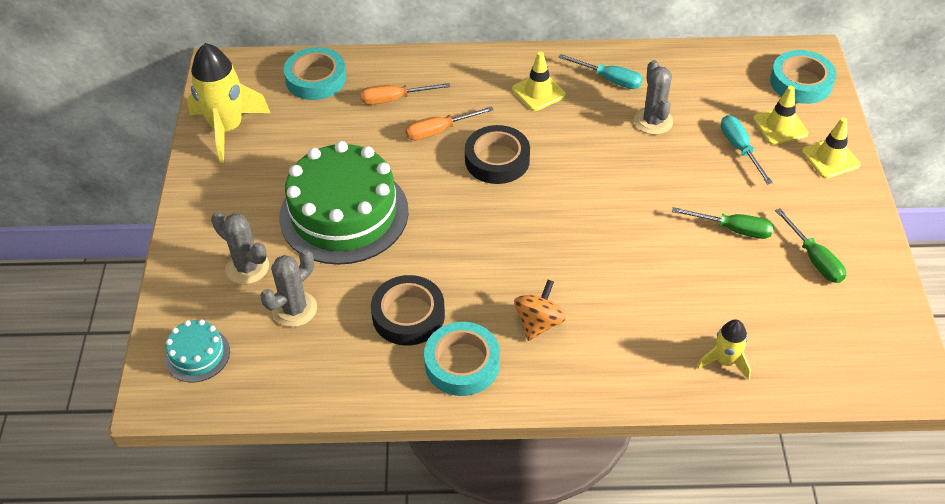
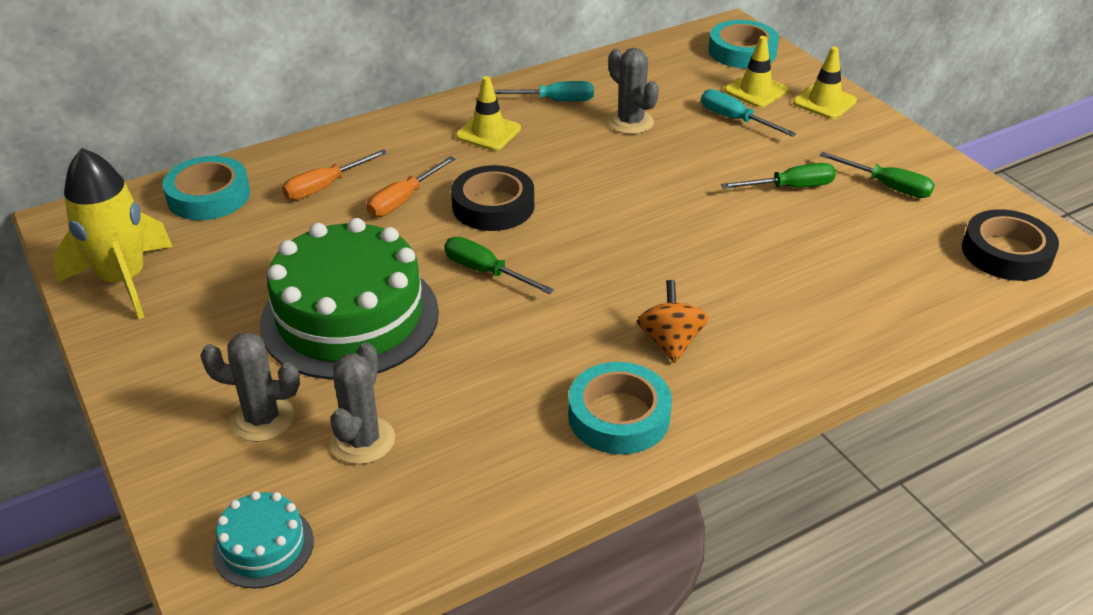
camera: 30 degrees left, 10 degrees down
(408, 315) = (514, 391): black tape -> black tape (1006, 253)
(454, 213) = (486, 271): none -> green screwdriver
(725, 361) = (889, 303): yellow rocket -> none

